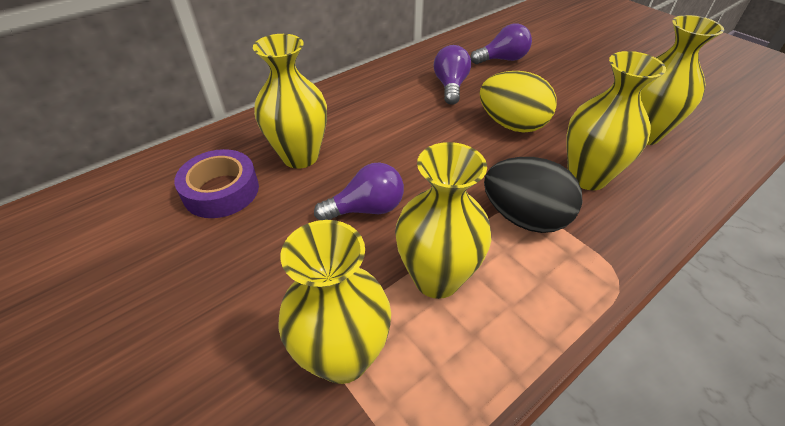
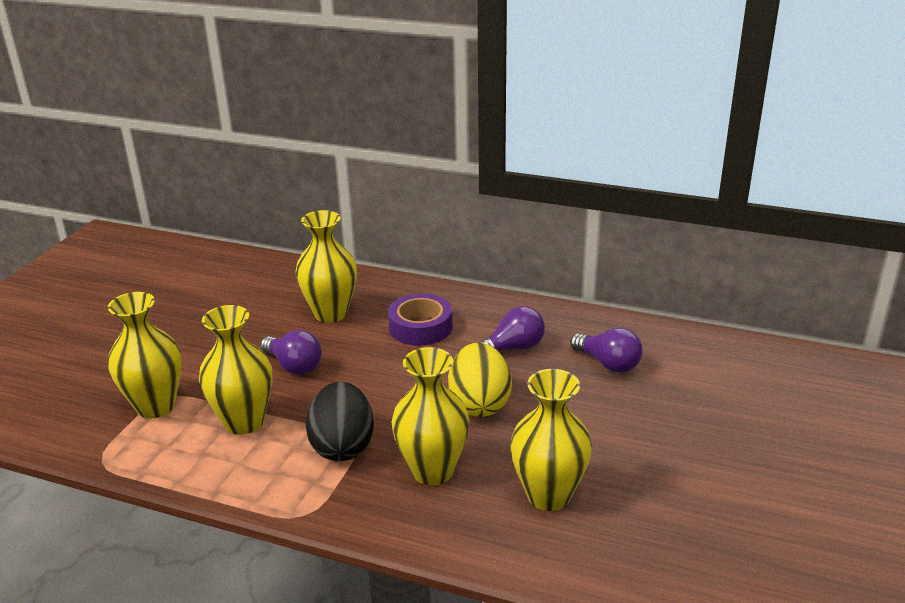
camera: 60 degrees right, 15 degrees down
(221, 191) = (266, 300): purple tape -> purple tape (420, 327)

